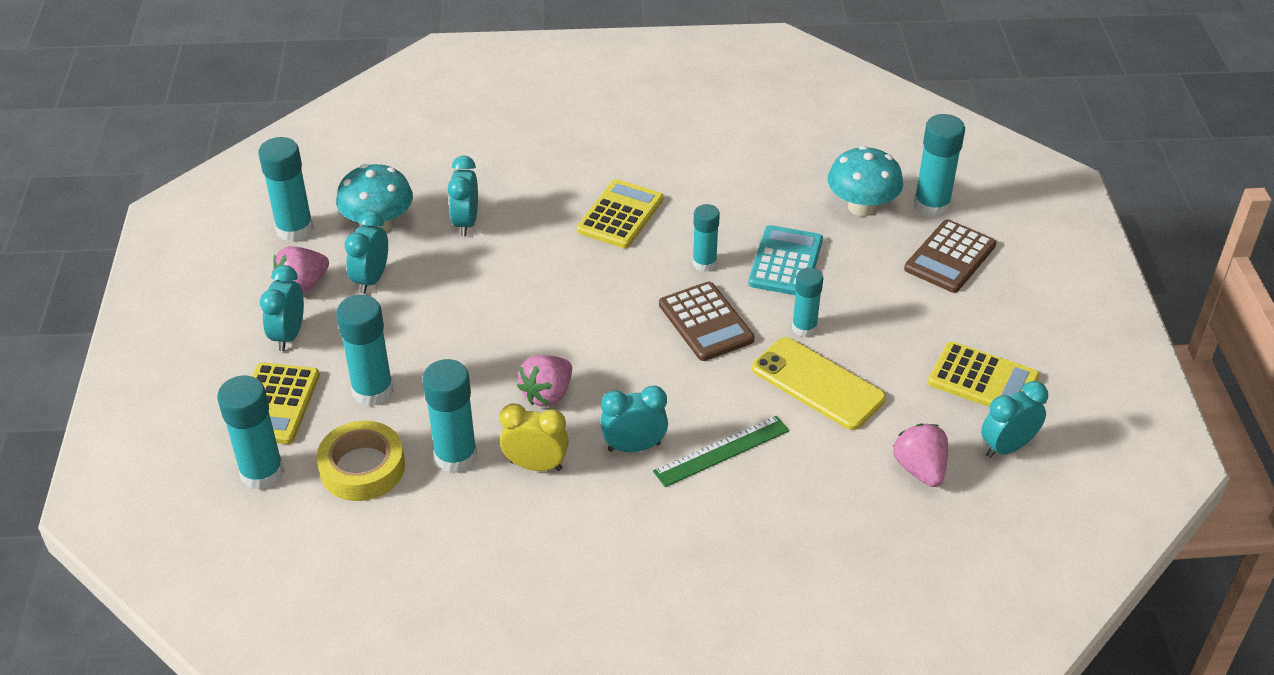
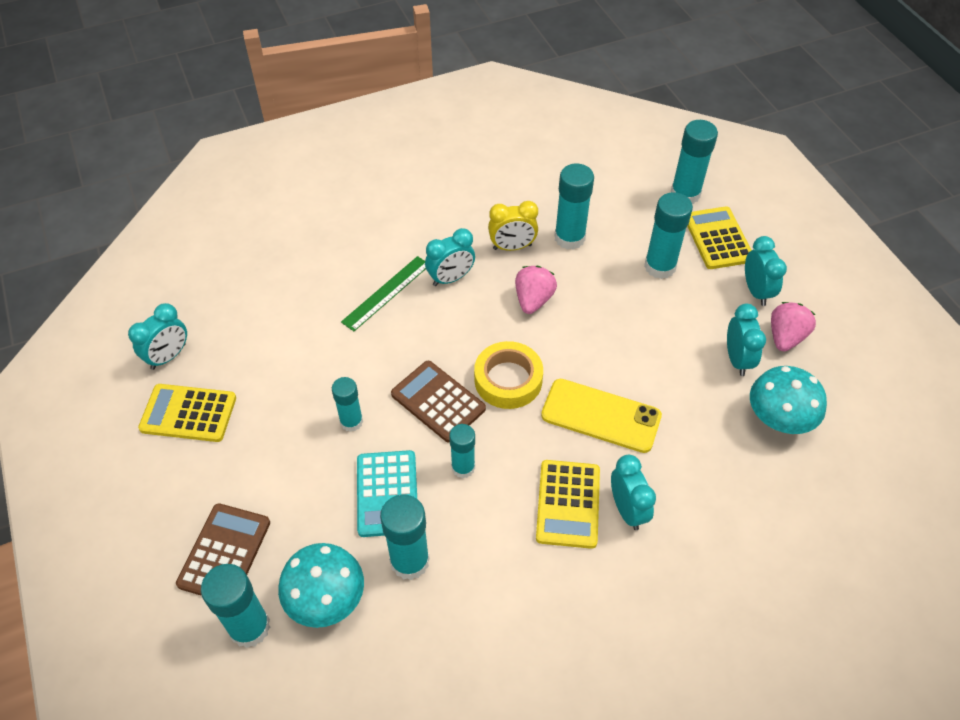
camera: 160 degrees right, 10 degrees up
(295, 229) = (843, 390): turquoise glue stick -> turquoise glue stick (409, 561)
(362, 468) = (625, 214): yellow tape -> yellow tape (508, 380)
(466, 223) = (704, 446): turquoise clock -> turquoise clock (627, 510)
(818, 384) = (327, 369): yellow phone -> yellow phone (601, 416)
(920, 469) = (236, 319): pink strawberry -> none

